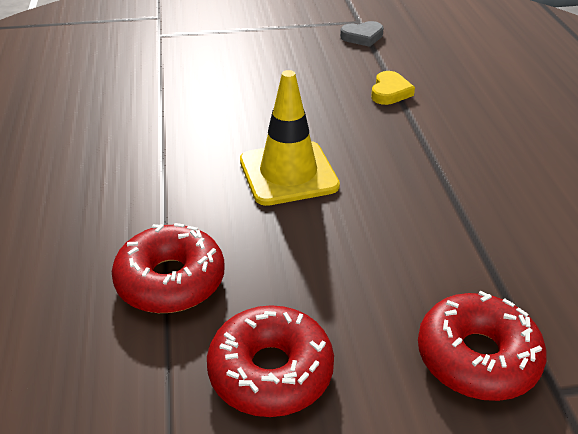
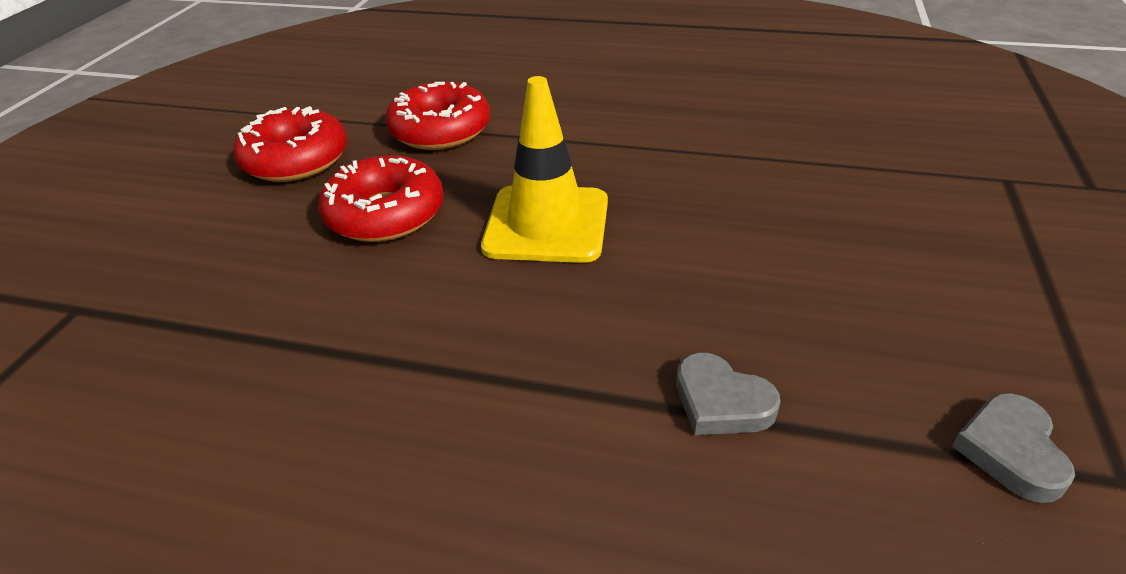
camera: 115 degrees right, 0 degrees up
(390, 92) = (721, 402): yellow heart -> grey heart
(477, 357) = (168, 271): red donut -> red donut (385, 214)

